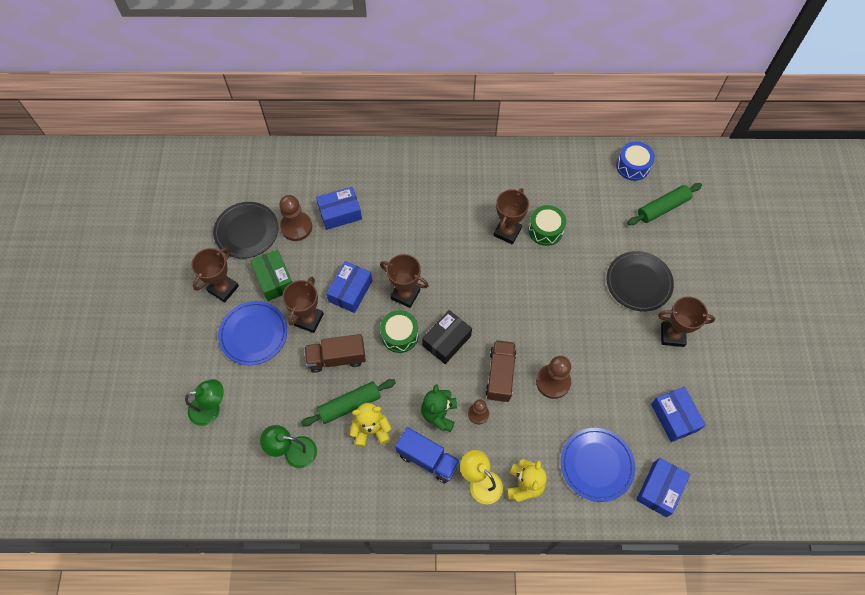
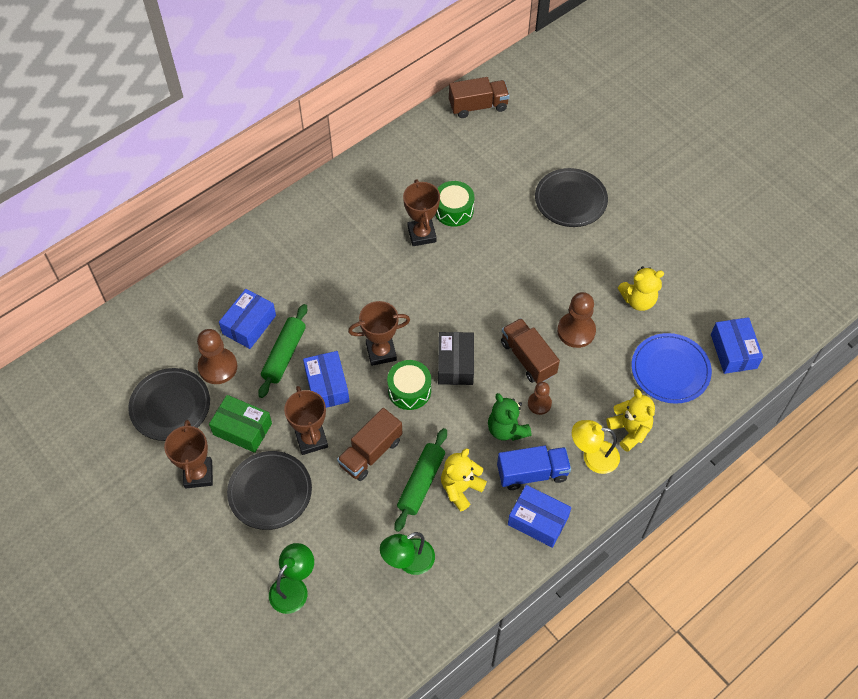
camera: 40 degrees left, 5 degrees down
(253, 334) = (270, 491): blue plate -> black plate
(621, 394) = (638, 300): none -> yellow teddy bear
(632, 166) = (478, 106): blue drum -> brown truck
(662, 208) = (534, 125): green rolling pin -> green rolling pin (284, 354)
(672, 335) = (635, 223): brown trophy -> none
(674, 417) = (694, 287): blue box -> blue box (538, 521)

